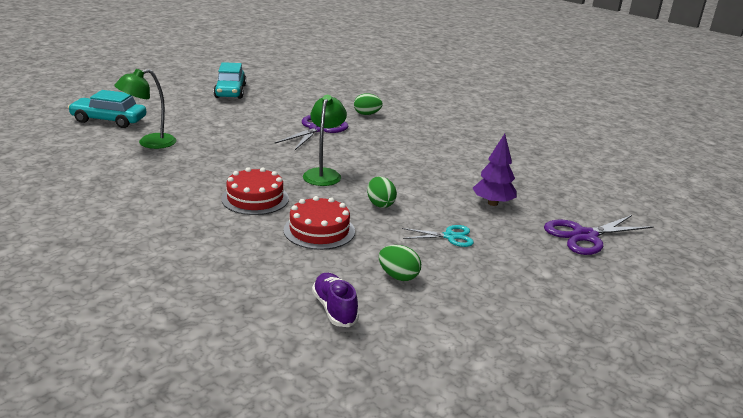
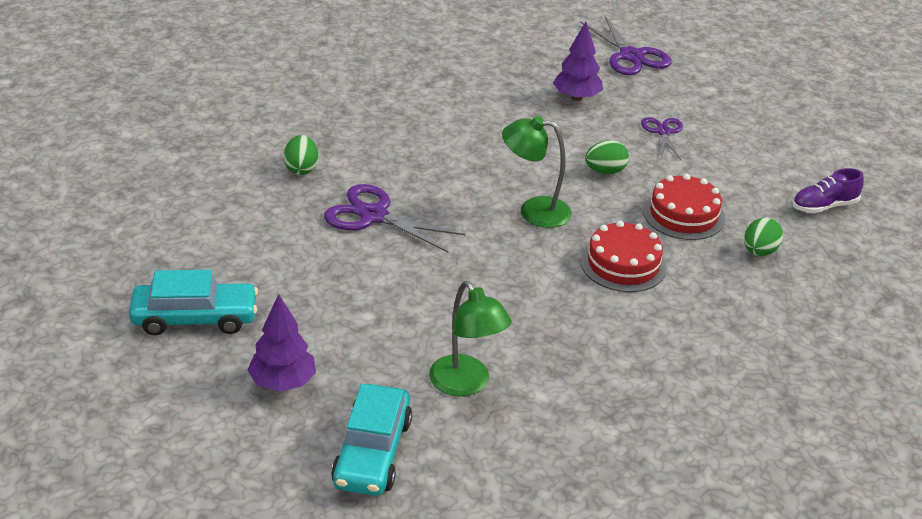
camera: 90 degrees left, 10 degrees up
(173, 105) = (282, 382): none -> purple tree
(398, 276) = (753, 168): green egg -> green egg (759, 252)
(450, 236) = (663, 132): turquoise scissors -> purple scissors

